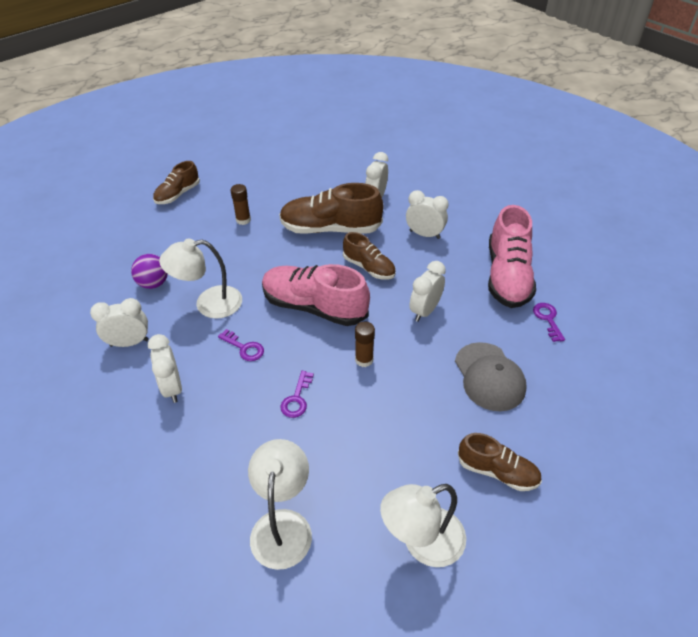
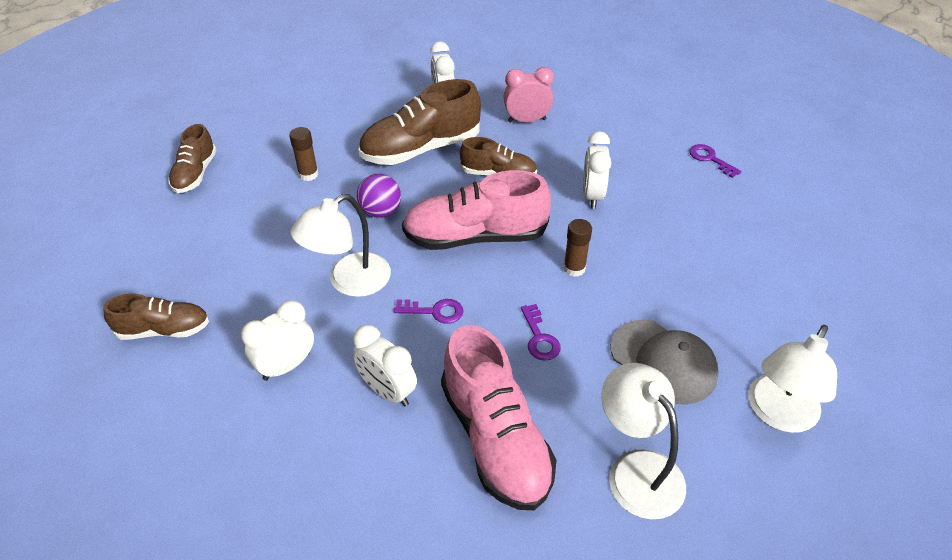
camera: 30 degrees left, 0 degrees up
(153, 283) = (257, 287): purple ball -> purple ball (381, 212)
(424, 234) = (527, 120): white clock -> pink clock
(489, 377) = (705, 233): grey cap -> grey cap (663, 361)
(497, 471) = (785, 316): brown shoe -> brown shoe (164, 330)
(507, 276) = (641, 133): pink shoe -> pink shoe (495, 439)

